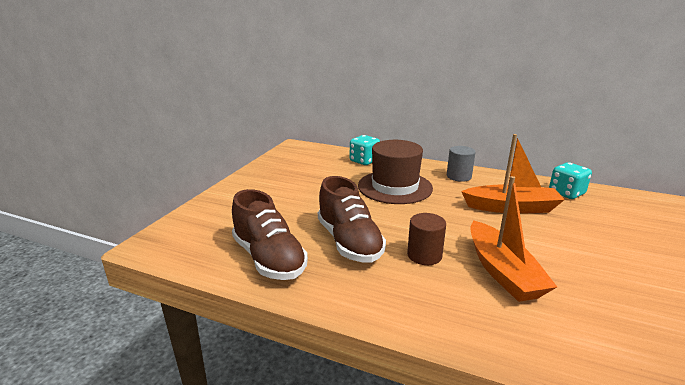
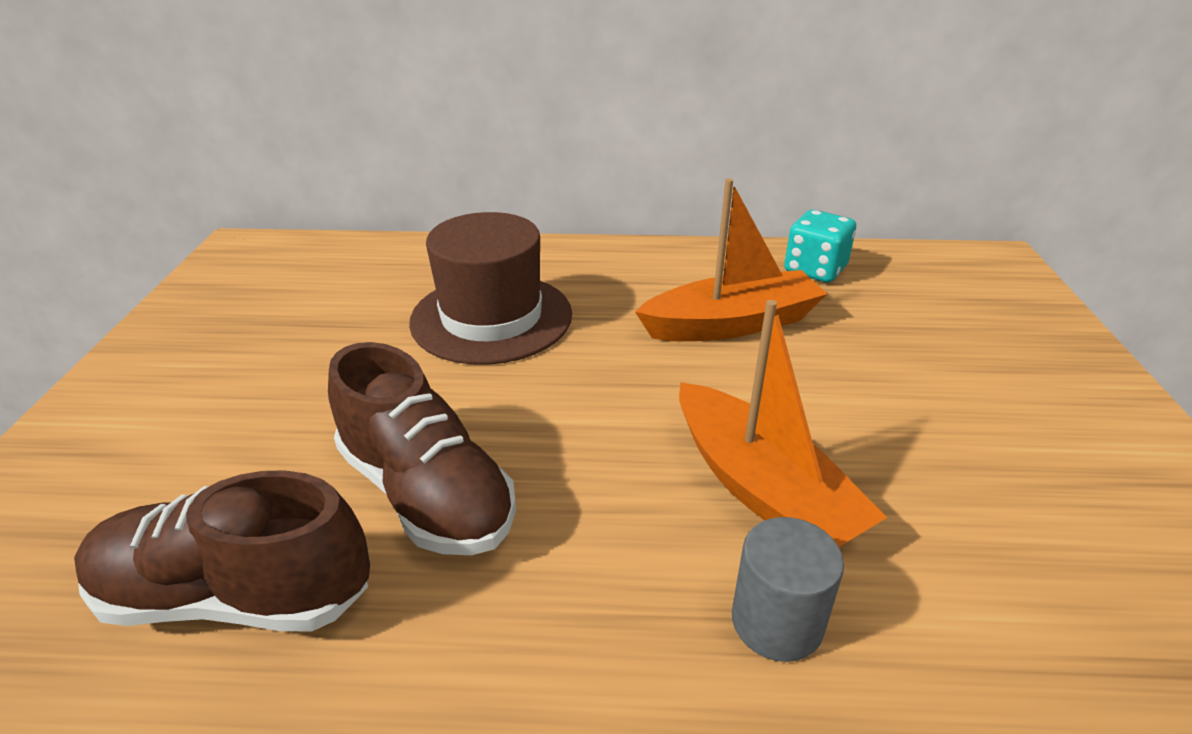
camera: 20 degrees left, 10 degrees up
(269, 258) = (236, 596): brown shoe -> brown shoe turned 150 degrees clockwise
(364, 161) = (409, 261): turquoise dice -> none
(424, 255) = (599, 487): brown cylinder -> none
(458, 176) = (613, 267): grey cylinder -> grey cylinder (777, 622)

